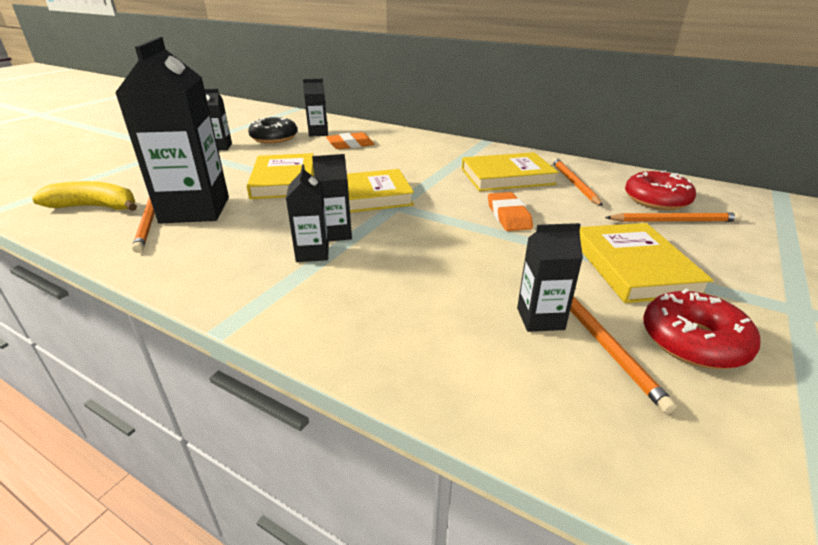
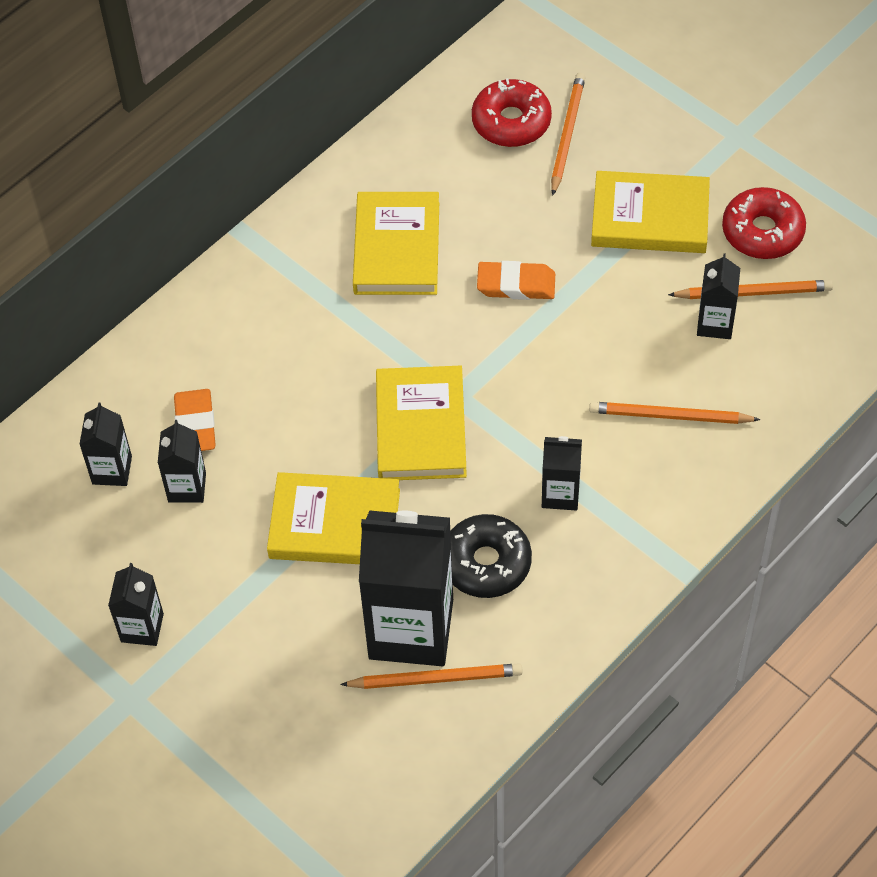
camera: 75 degrees left, 25 degrees up
(95, 207) = (368, 758): yellow banana -> none
(274, 138) = (117, 542): black donut -> black donut (486, 563)
(336, 233) = (519, 468): black carton -> black carton (187, 487)
(574, 183) = (440, 182): orange pencil -> orange pencil (670, 416)

